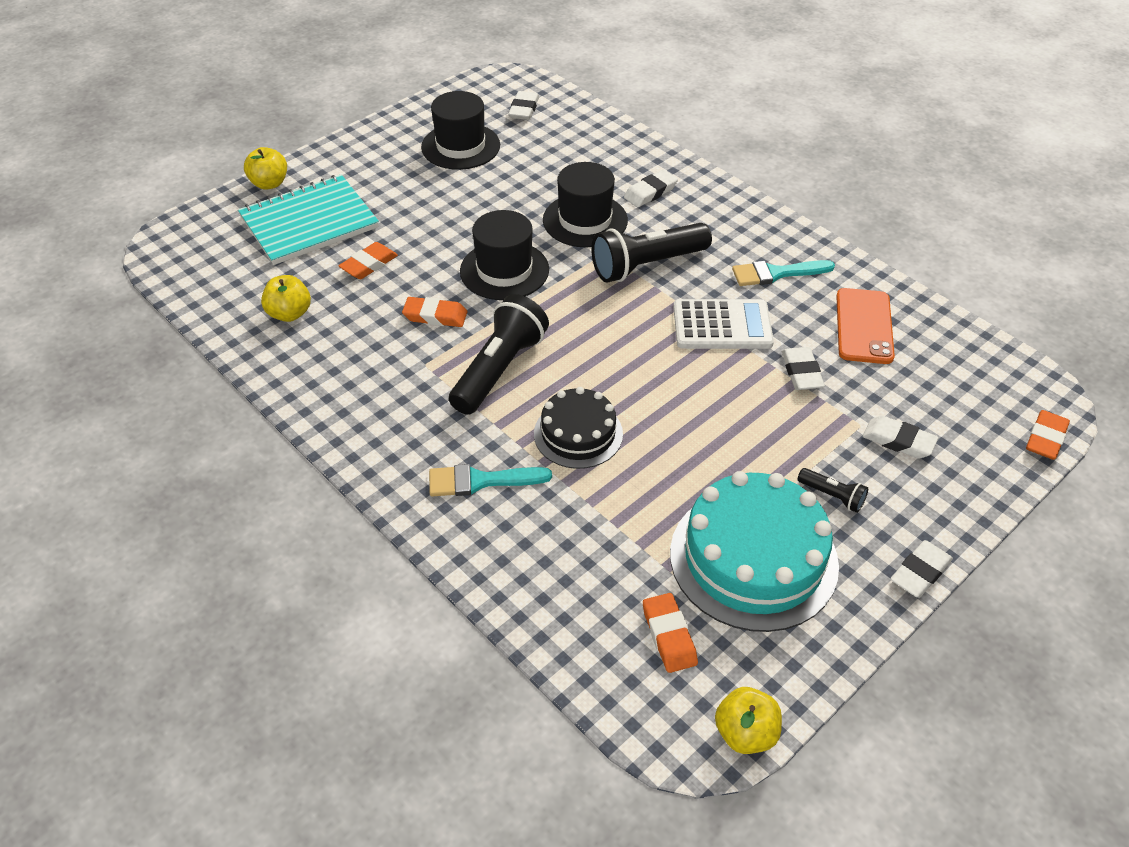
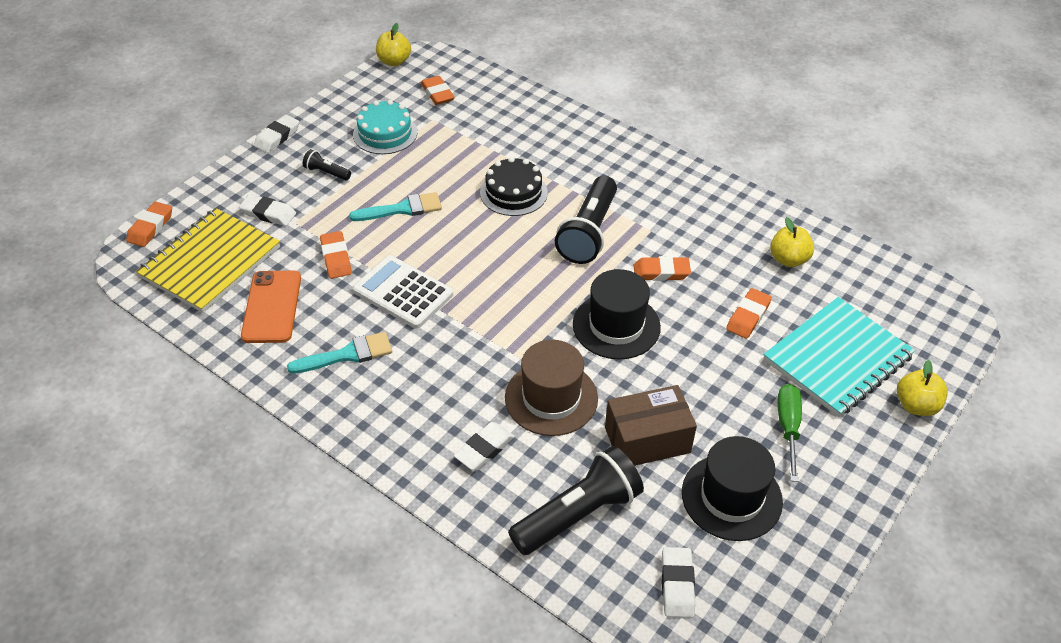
camera: 170 degrees right, 0 degrees up
(388, 181) = (788, 427): none -> green screwdriver
(480, 481) = (575, 156): turquoise brush -> turquoise brush (402, 209)
(511, 184) = (647, 440): none -> brown box
(585, 220) = (551, 398): black hat -> brown hat
(647, 265) = (477, 348): black flashlight -> black flashlight (578, 514)
(722, 325) = (403, 292): white calculator -> white calculator turned 45 degrees clockwise
(753, 558) = (385, 133): turquoise cake -> turquoise cake, size x0.59
(801, 372) = (336, 258): white eraser -> orange eraser
(951, 384) = (210, 262): none -> yellow notebook

